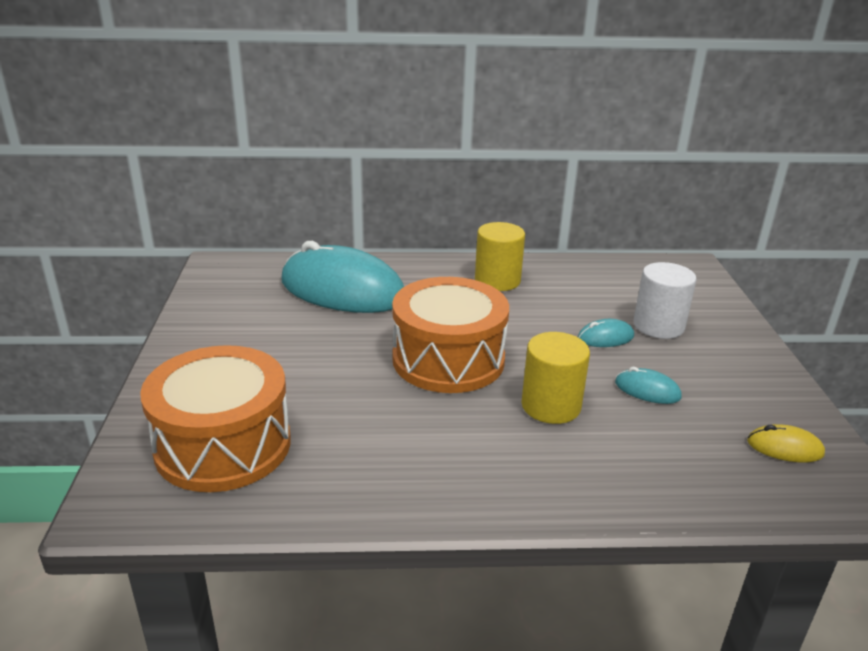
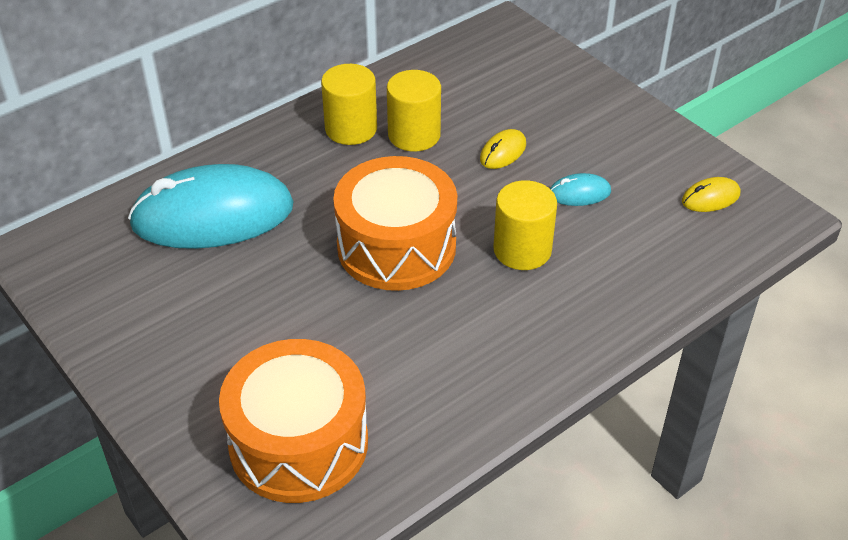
camera: 35 degrees left, 15 degrees up
(542, 301) = (414, 135): none -> yellow cylinder
(605, 337) = (503, 152): turquoise mouse -> yellow mouse
(658, 326) = (534, 116): white cylinder -> none

